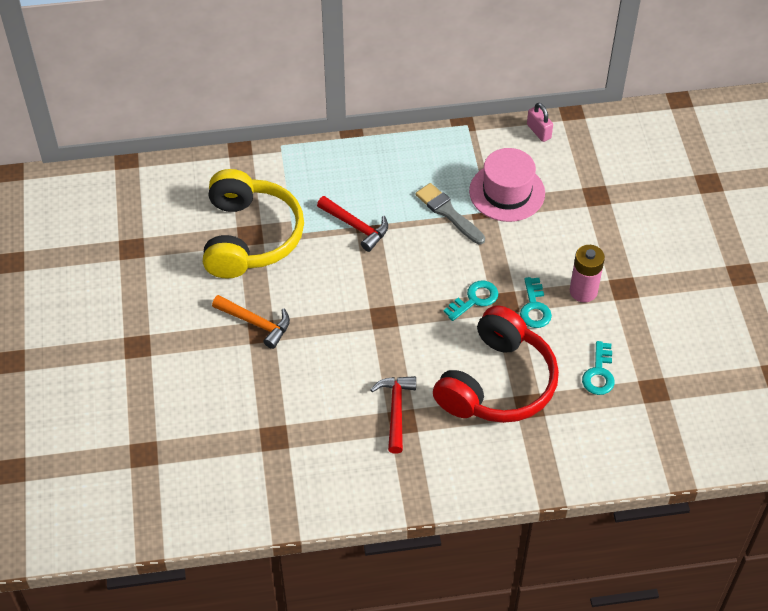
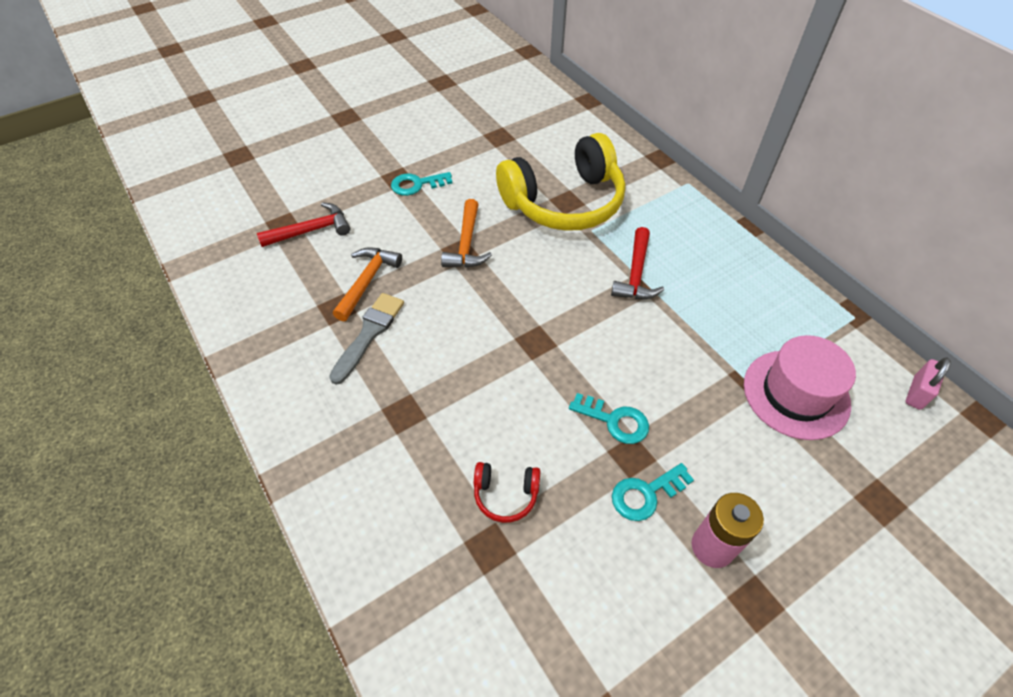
camera: 65 degrees right, 0 degrees up
(256, 407) = (367, 281): none -> orange hammer
(396, 410) = (415, 401): red hammer -> red hammer (311, 230)
(448, 212) = (718, 346): grey brush -> grey brush (369, 334)
(497, 383) = (506, 494): red headphones -> red headphones, size x0.40
(599, 373) = (589, 624): turquoise key -> turquoise key (416, 184)

